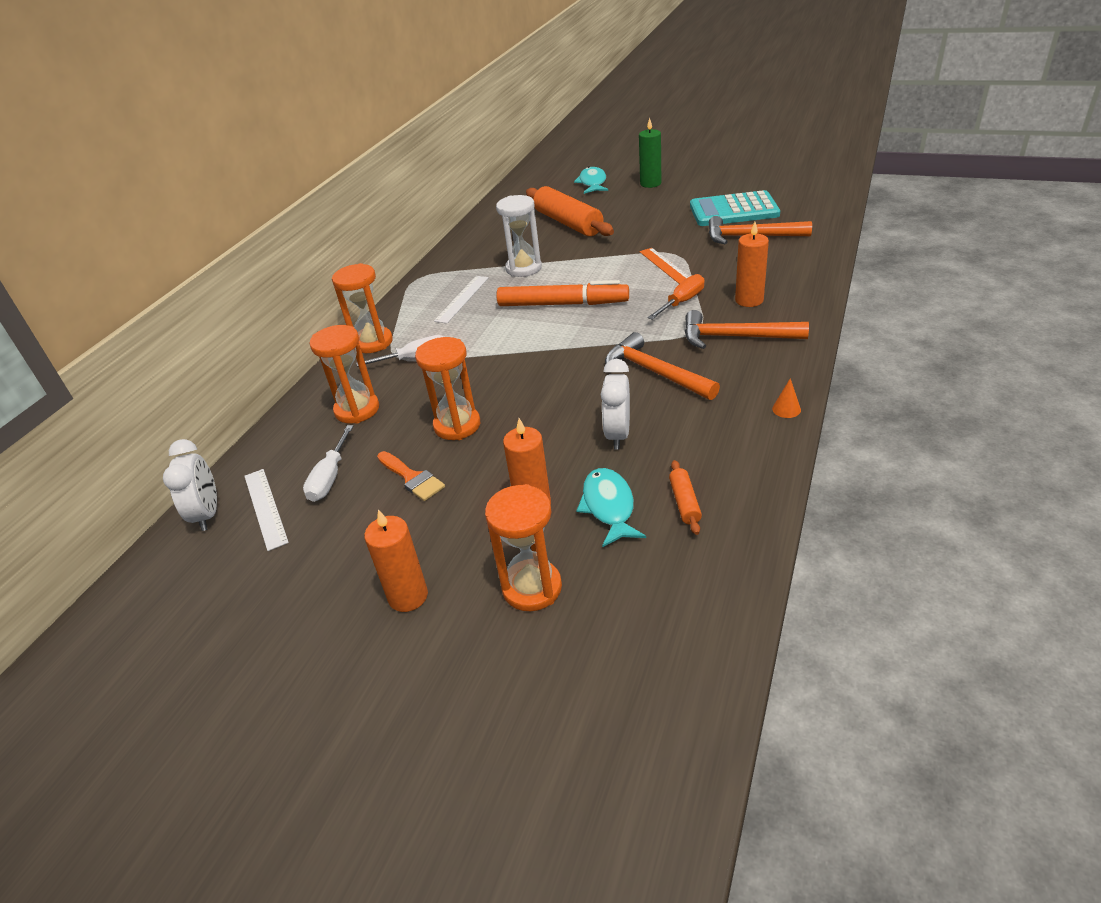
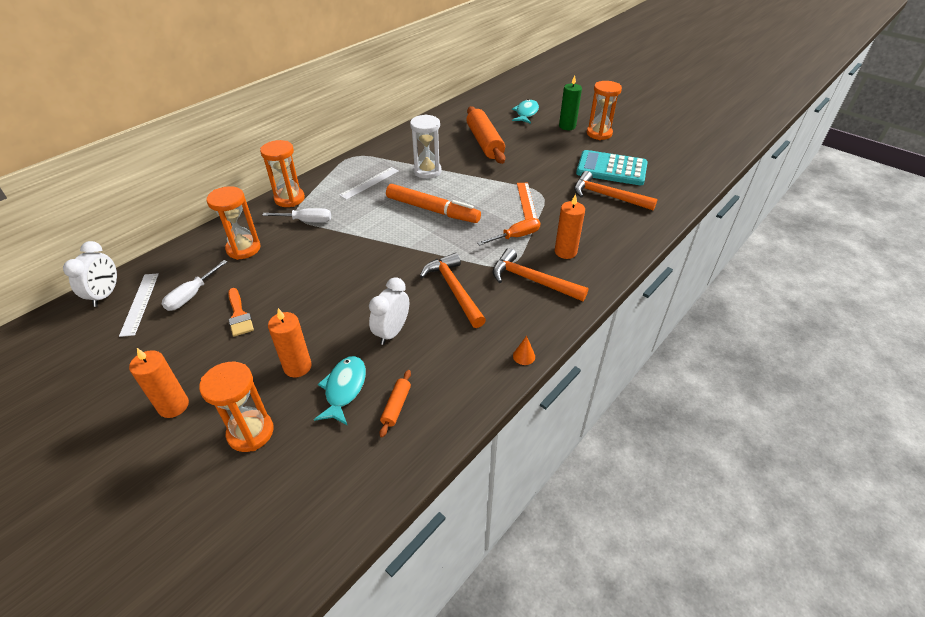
camera: 15 degrees right, 5 degrees up
(457, 425) = (295, 284): orange hourglass -> orange hourglass (599, 133)

